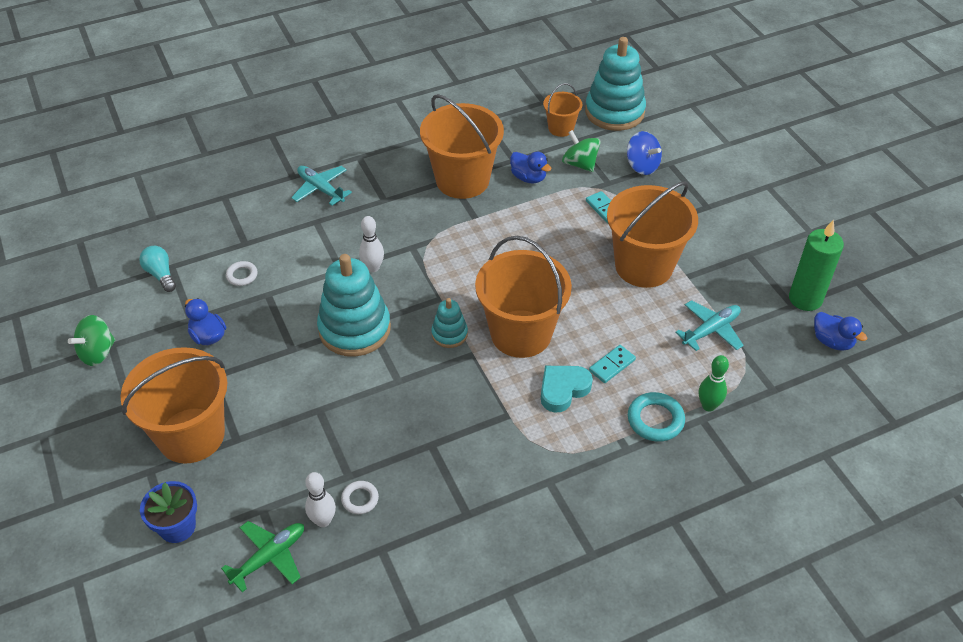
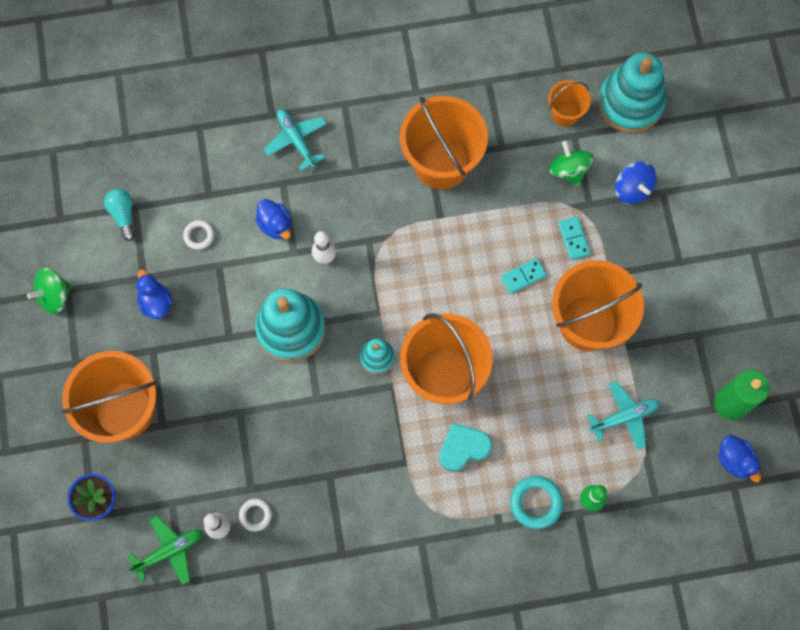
camera: 15 degrees right, 25 degrees up
(528, 178) = (509, 176): blue duck -> blue duck (275, 225)
(612, 365) = (517, 432): turquoise domino -> turquoise domino (523, 276)

